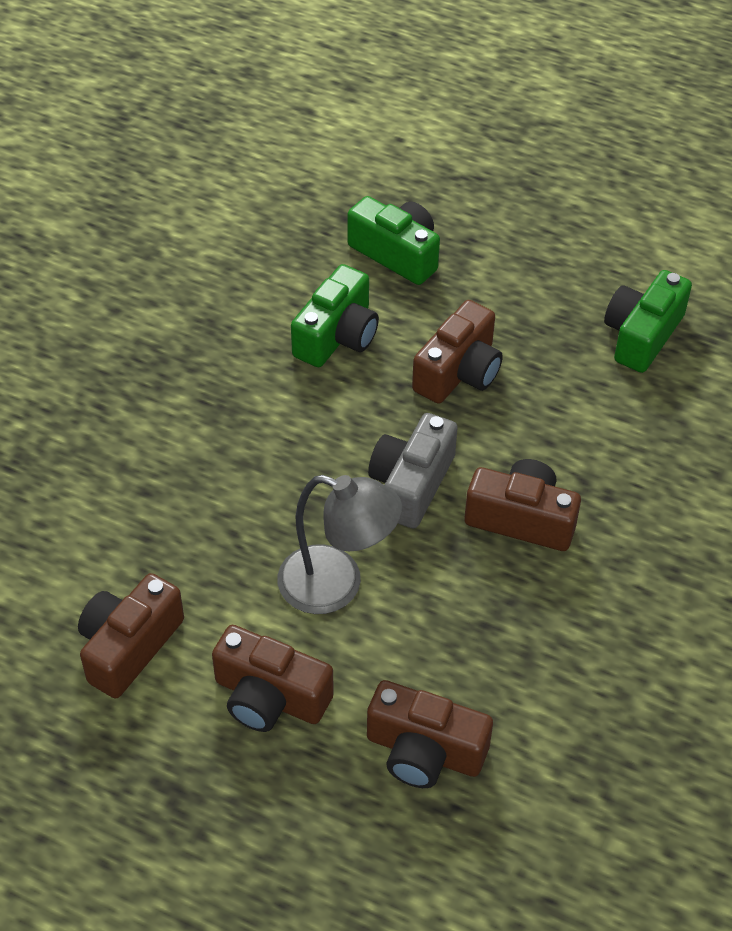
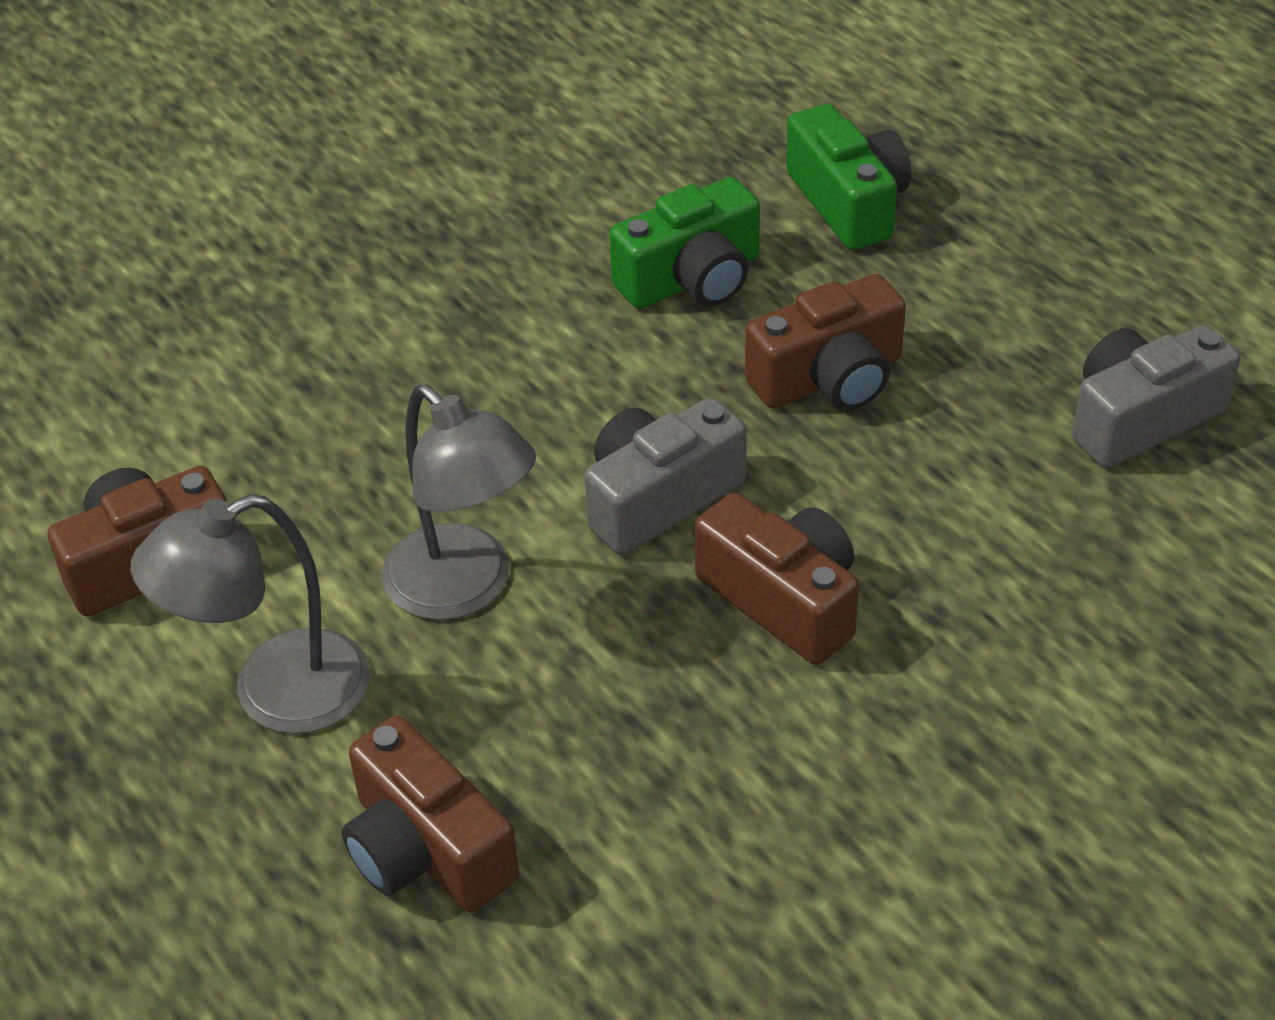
camera: 30 degrees right, 5 degrees down
(270, 697) = (275, 694): brown camera -> grey lamp
(642, 335) = (1141, 418): green camera -> grey camera

